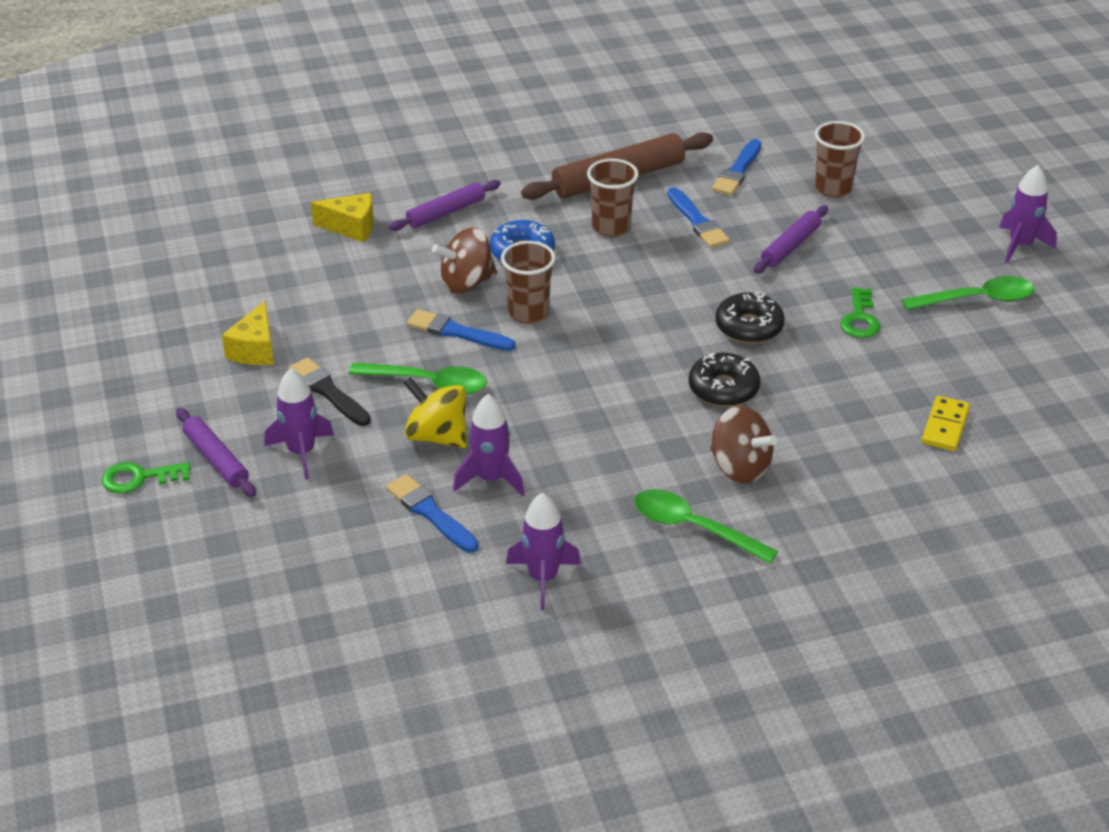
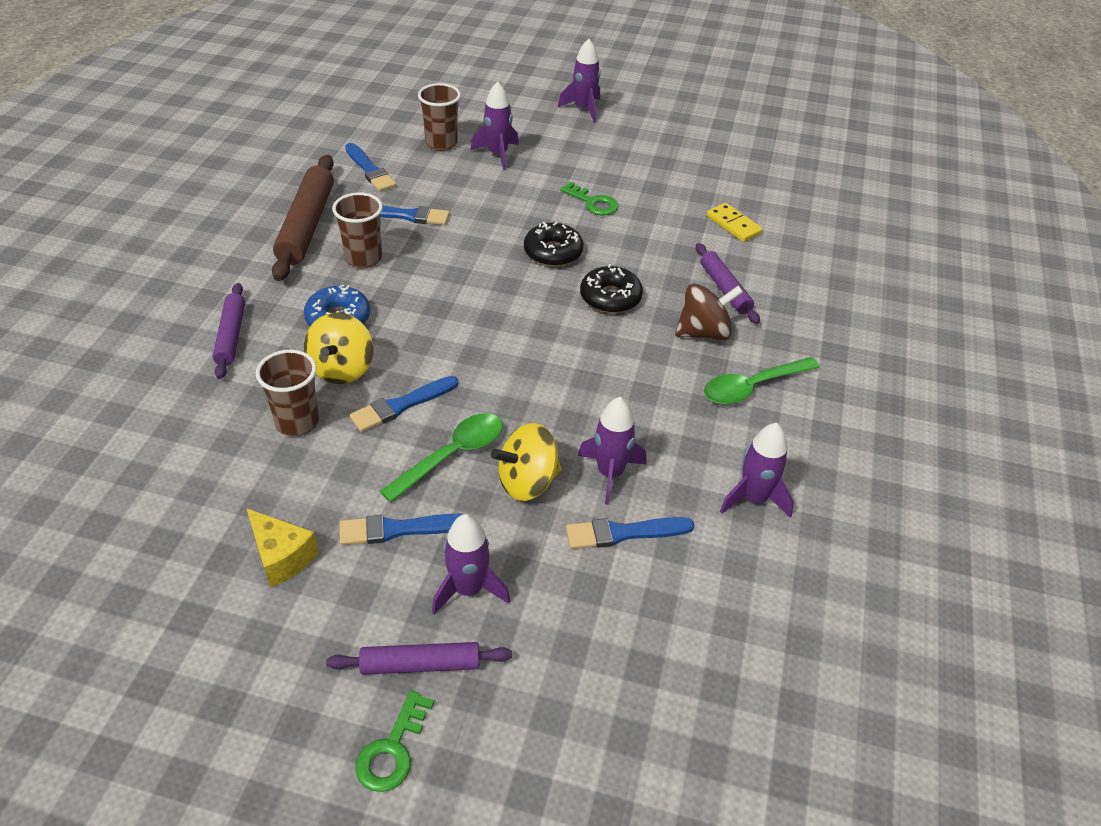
camera: 60 degrees left, 5 degrees up
(328, 391) = (398, 529): black brush -> blue brush
(351, 227) = (176, 404): yellow cheese -> none
(466, 283) = (342, 369): brown spinning top -> yellow spinning top
(528, 313) = (421, 352): brown cup -> brown cup (297, 422)
(790, 246) = (483, 191): purple rolling pin -> purple rolling pin (725, 289)
(861, 228) = (497, 154): none -> purple rocket
(977, 299) = (620, 150): green spoon -> none

